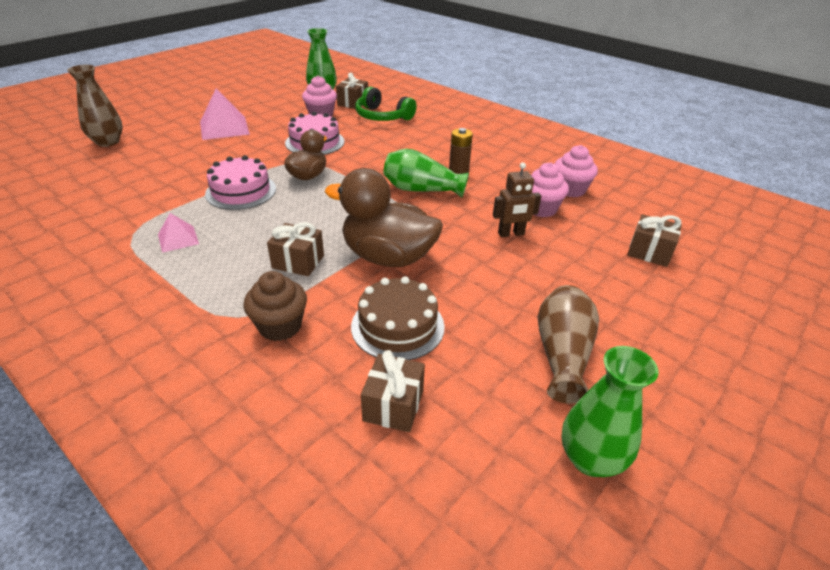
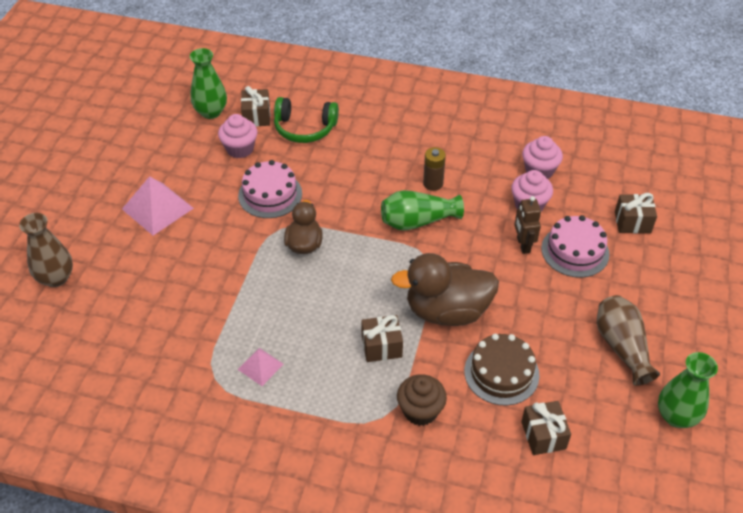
camera: 25 degrees left, 10 degrees up
(241, 191) = (261, 289): pink cake -> pink cake (575, 251)
(511, 234) = (523, 245): brown robot -> brown robot turned 120 degrees clockwise

